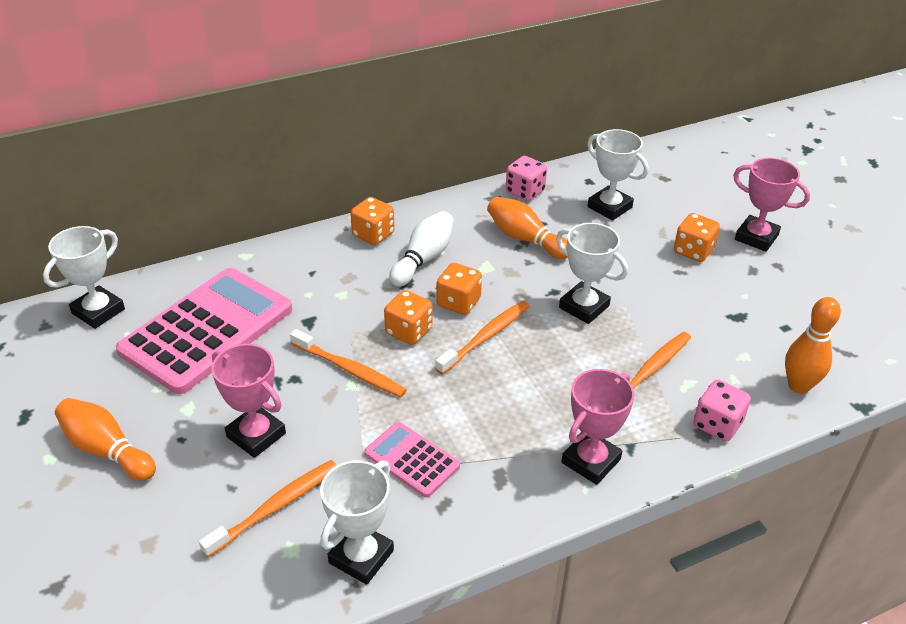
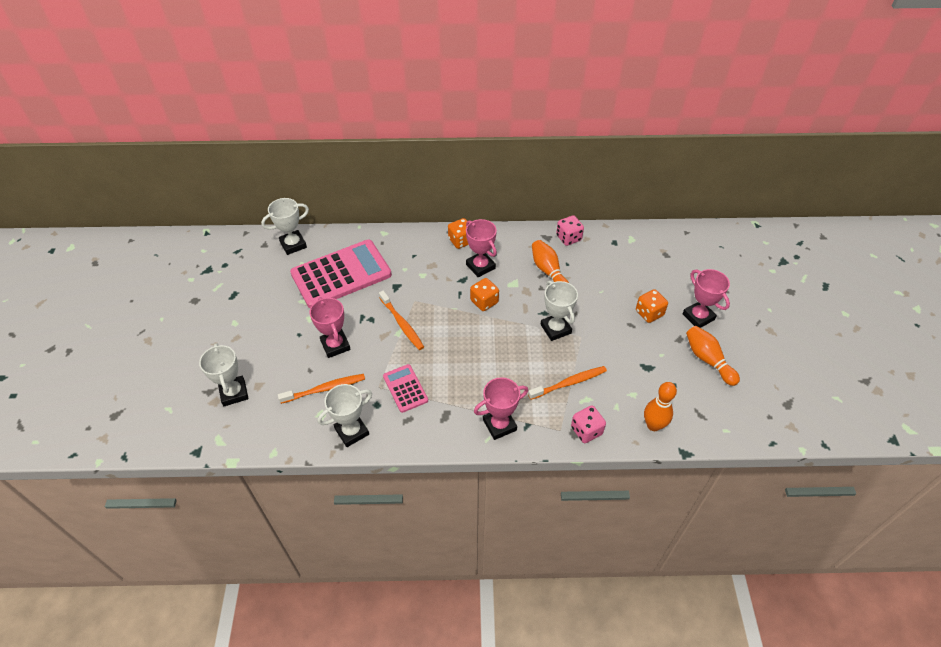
camera: 25 degrees right, 10 degrees up
(107, 450) = (262, 328): orange bowling pin -> orange bowling pin (708, 360)
(408, 331) = (446, 311): orange dice -> none
(423, 259) = (480, 266): white bowling pin -> pink trophy
(486, 337) = (487, 329): orange toothbrush -> none
(609, 207) = (615, 265): white trophy -> white trophy (234, 393)

